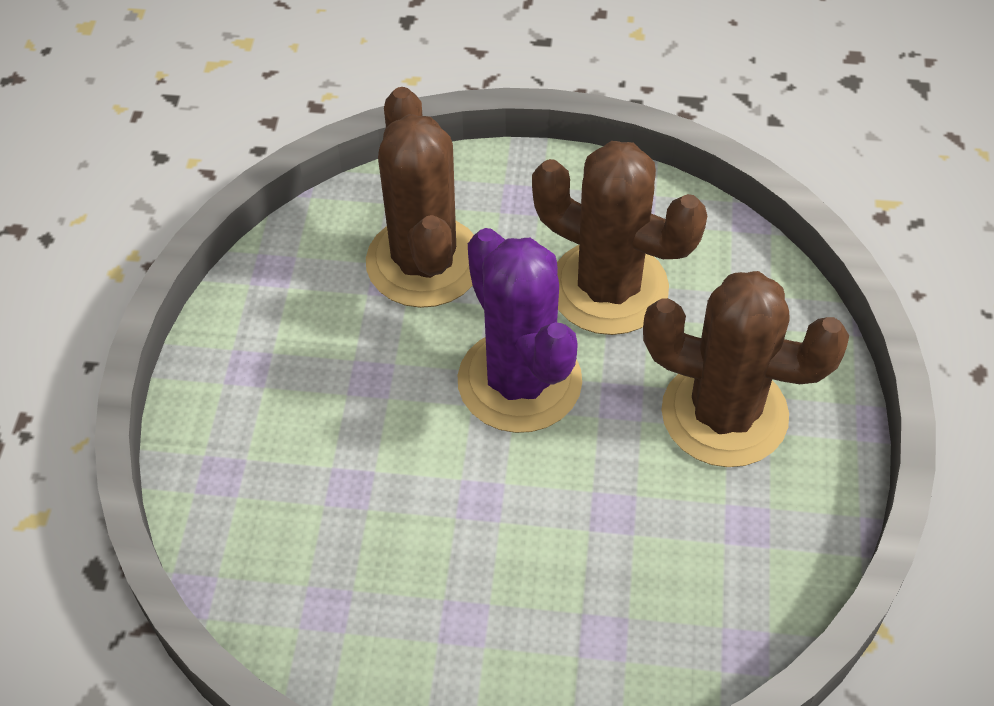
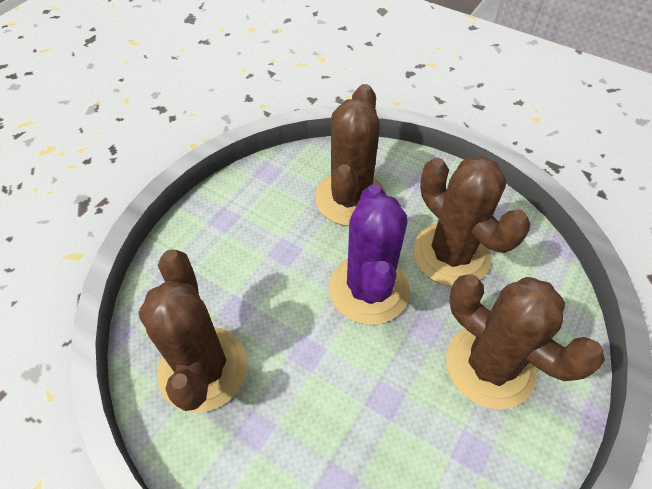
camera: 25 degrees right, 0 degrees up
(348, 581) = (203, 368): none -> brown cactus

